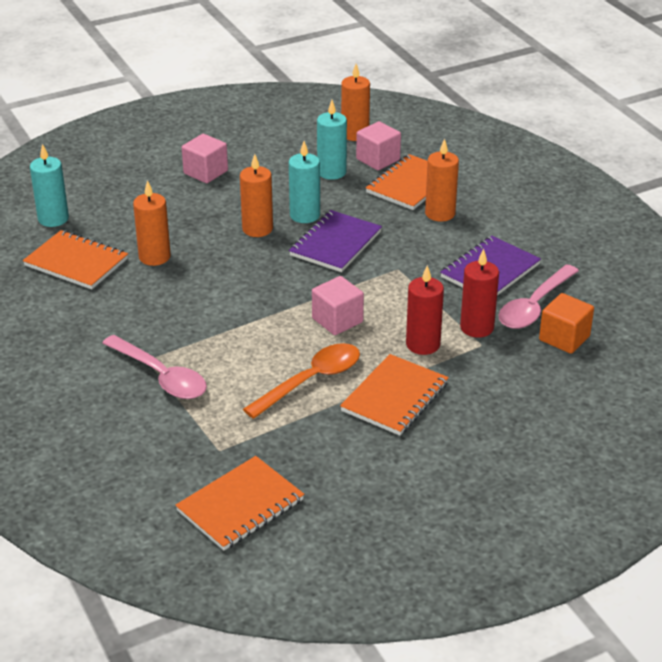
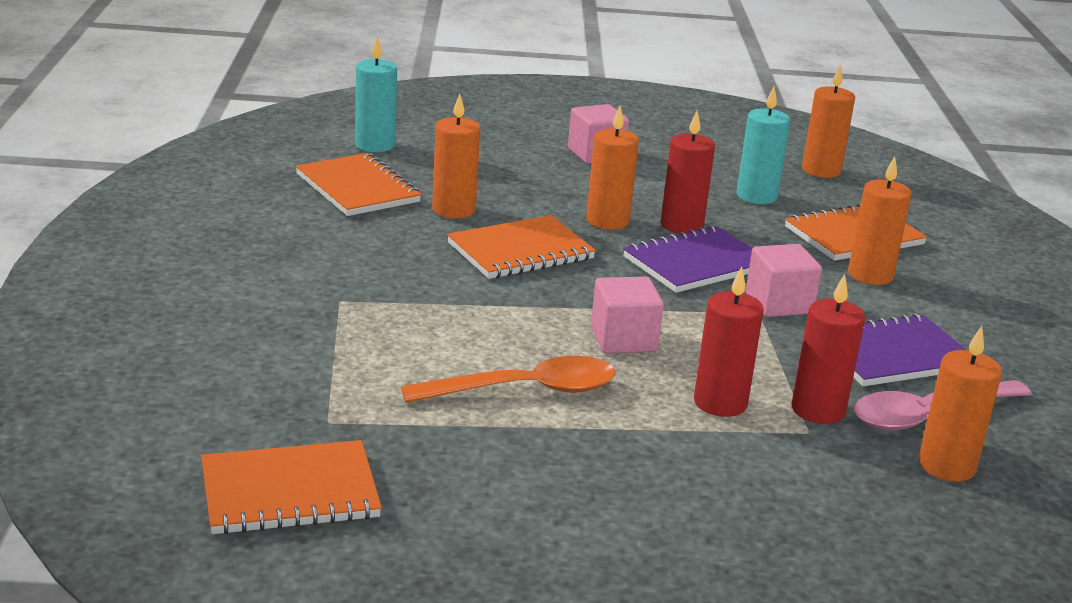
camera: 25 degrees right, 10 degrees down
(160, 376) = (337, 321): pink spoon -> none
(305, 215) = (681, 225): turquoise candle -> red candle
(378, 159) = (830, 201): pink cube -> pink cube (779, 303)
(394, 397) = (624, 448): orange notebook -> orange notebook (520, 251)
(564, 338) = (946, 466): orange cube -> orange candle

